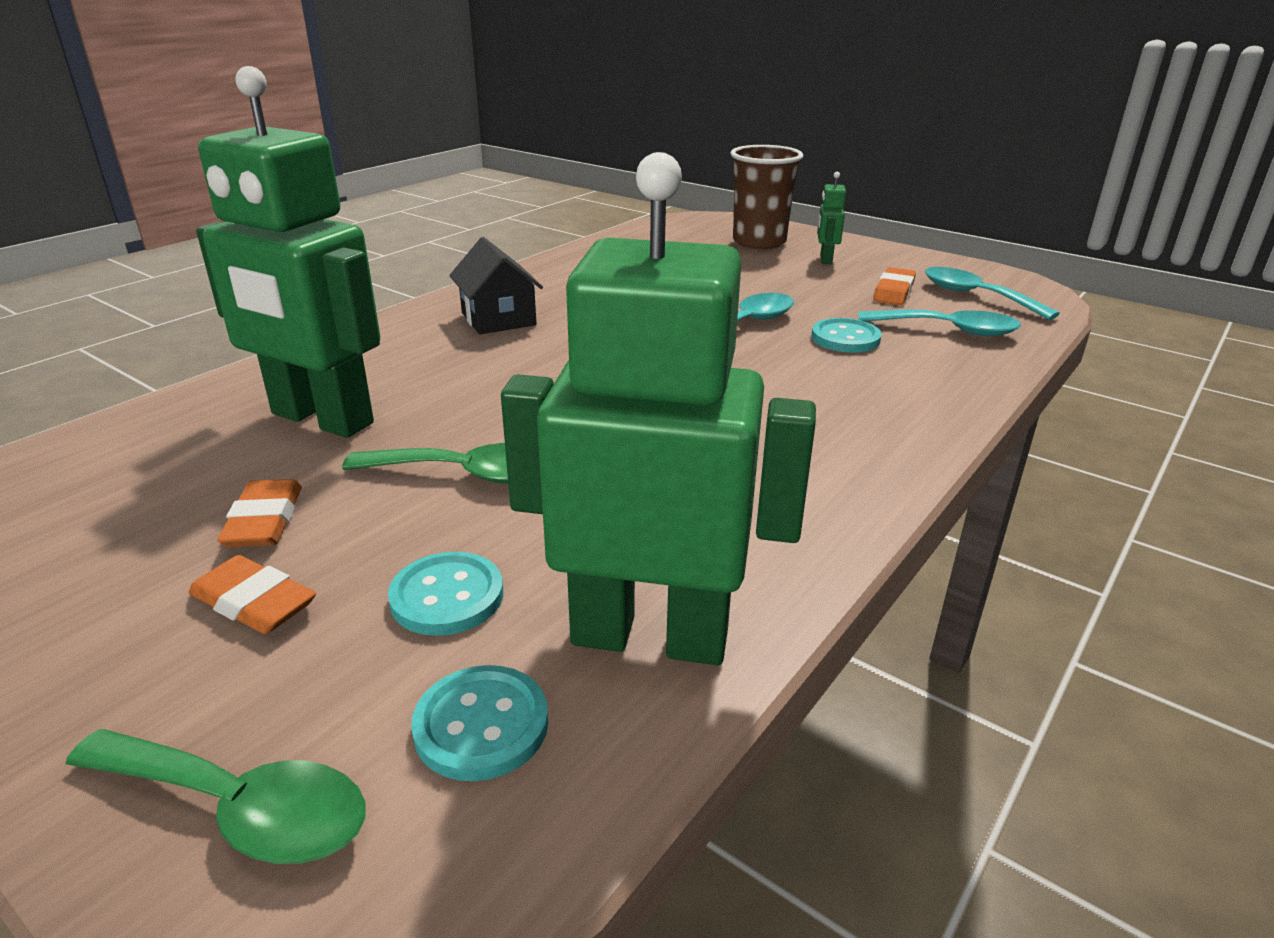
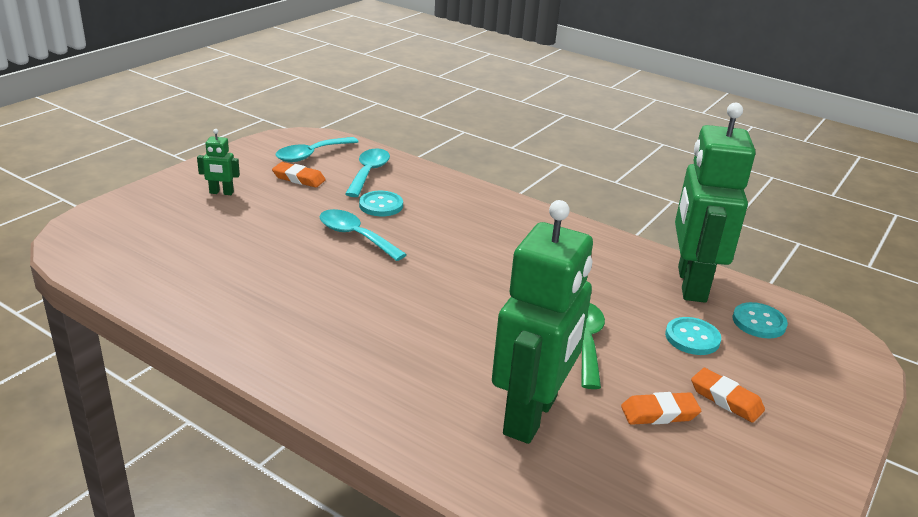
camera: 95 degrees left, 0 degrees up
(239, 808) = (828, 374): green spoon -> none
(254, 602) = (726, 399): orange eraser -> orange eraser turned 75 degrees counterclockwise
(498, 319) = (335, 347): black house -> none
(759, 242) = (163, 215): brown cup -> none

